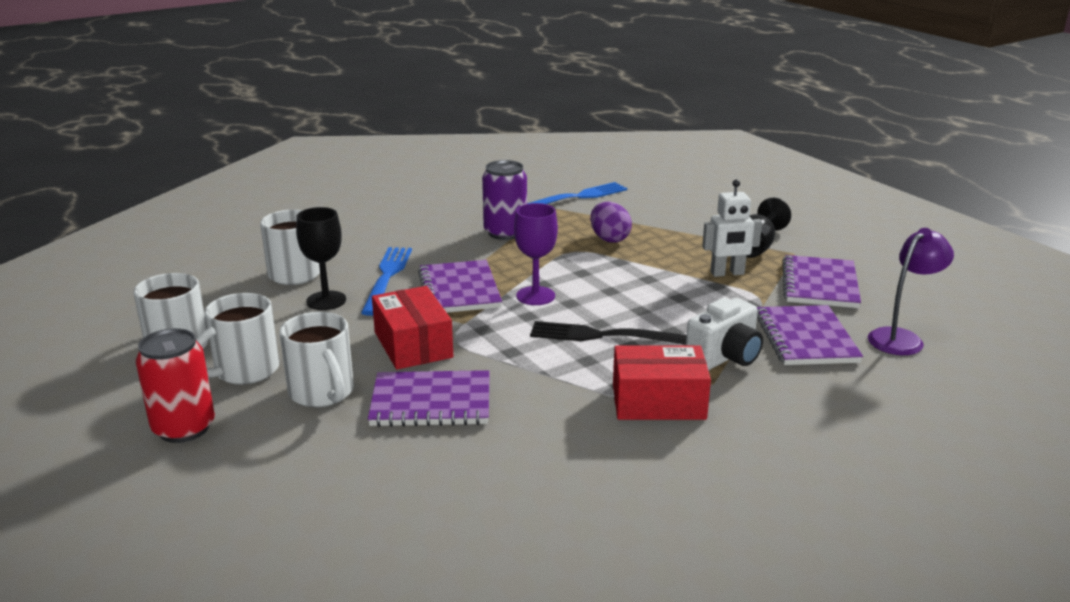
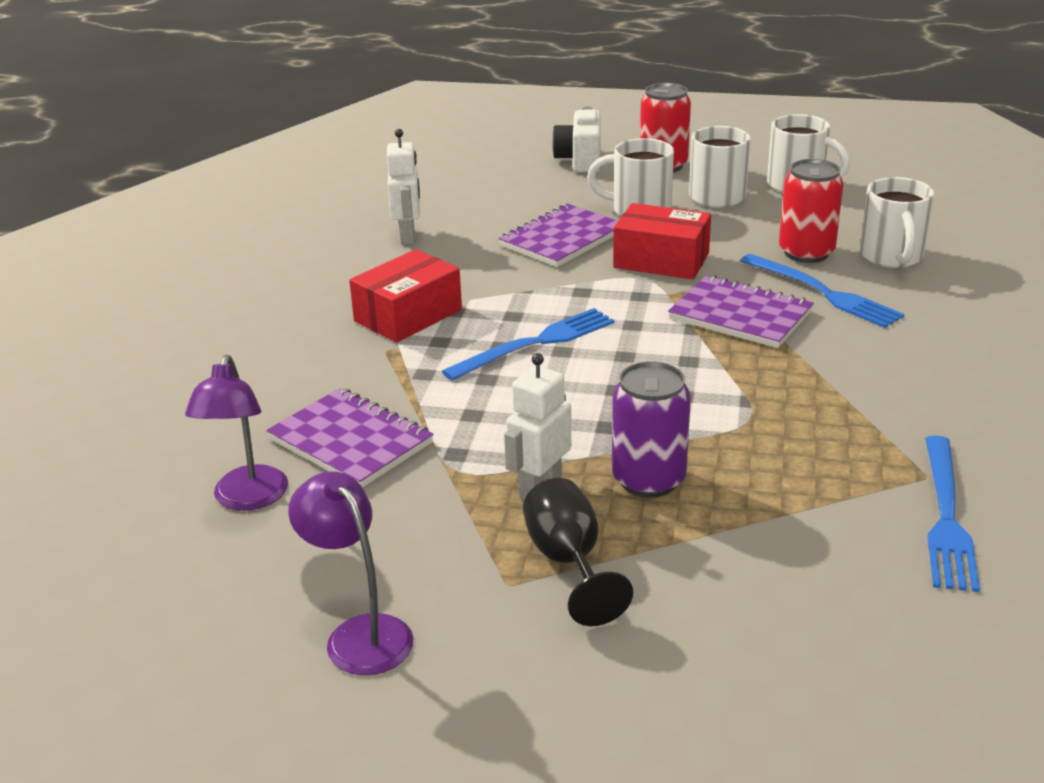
camera: 135 degrees right, 5 degrees up
(326, 300) = (806, 252): black goblet -> red can
(505, 233) = (868, 401): purple can -> purple can (648, 479)
(535, 296) = (668, 346): purple goblet -> none
(539, 487) = (408, 236): none -> white robot
(606, 336) = (535, 344): black fork -> blue fork
(609, 239) = (753, 463): purple egg -> none
(725, 357) = (404, 378): white camera -> white camera (580, 161)
(820, 285) = (412, 535): purple notebook -> none
(884, 266) = (359, 634): none -> purple lamp

